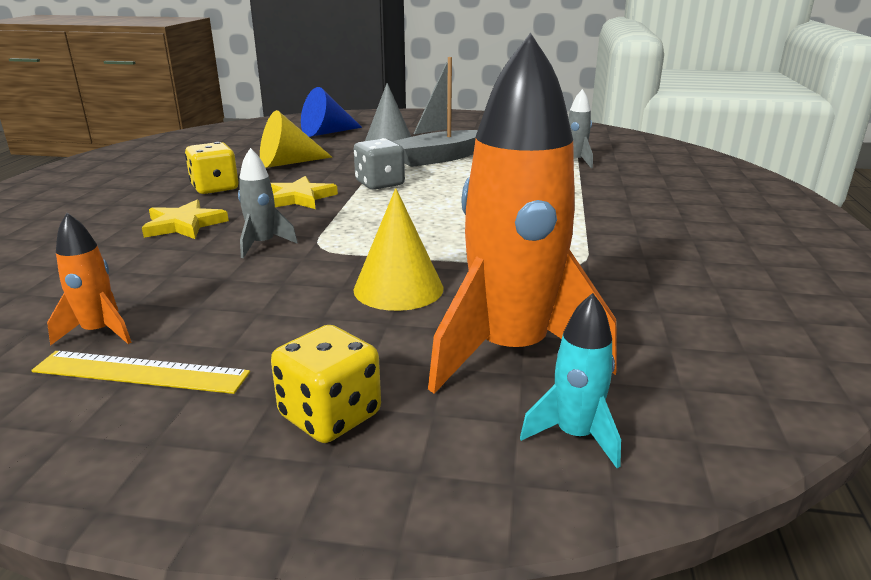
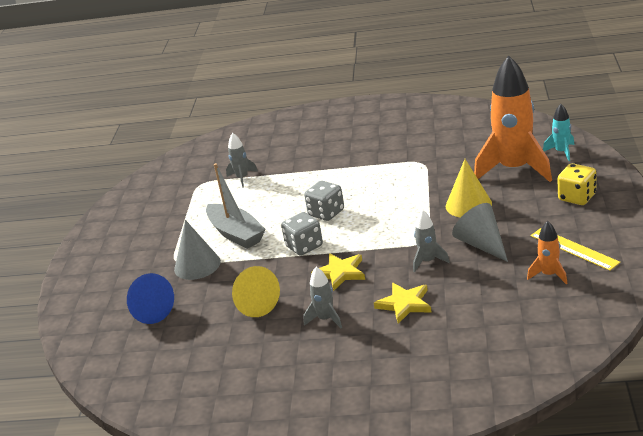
camera: 90 degrees left, 5 degrees up
(140, 372) = (574, 249): yellow ruler -> yellow ruler turned 45 degrees counterclockwise
(215, 188) = (325, 319): yellow dice -> grey rocket
(262, 286) = (481, 244): none -> grey cone
(452, 196) = (326, 213): none -> grey dice

